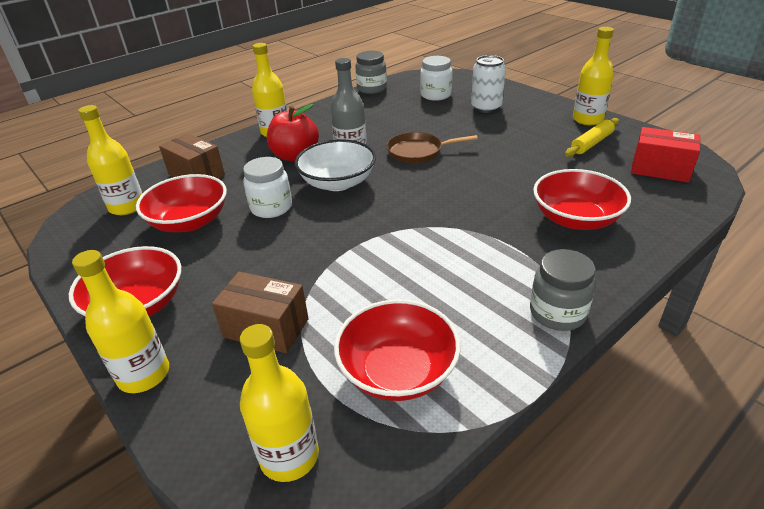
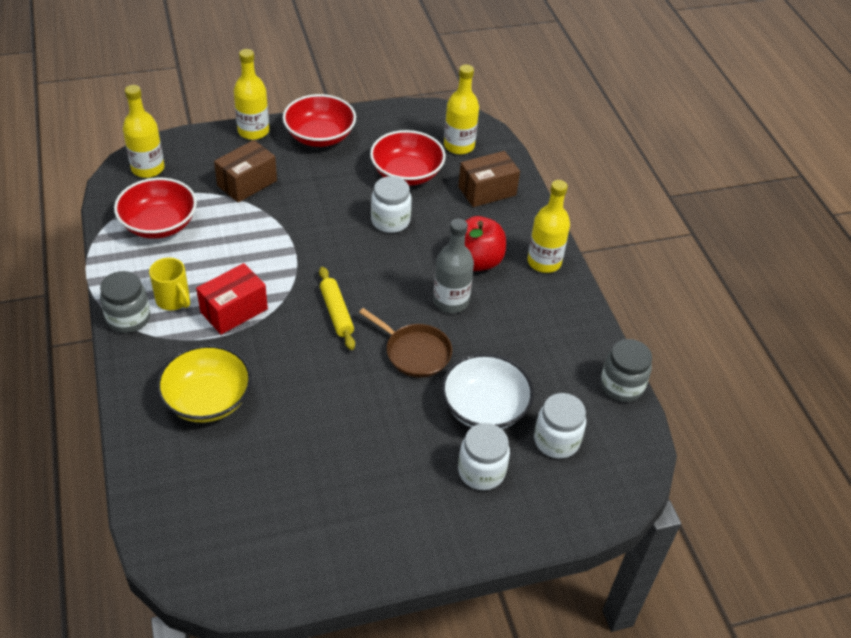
camera: 110 degrees right, 10 degrees up
(338, 182) = (399, 272): white bowl -> white bowl (484, 408)
(418, 152) = (415, 352): brown pan -> brown pan turned 105 degrees clockwise
(486, 107) = (481, 471): white can -> white jar
(499, 293) = (173, 300): none -> yellow mug
(575, 219) = (207, 400): red bowl -> yellow bowl
(587, 119) = (371, 555): yellow bottle -> none
(591, 143) = (315, 512): yellow rolling pin -> yellow rolling pin (336, 312)
(660, 169) = (217, 531): red box -> red box (234, 310)

